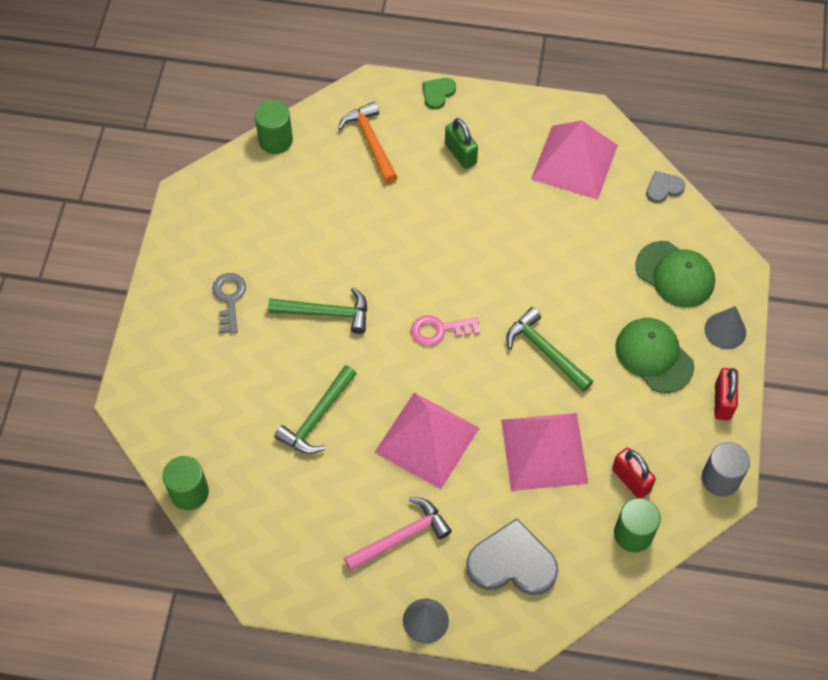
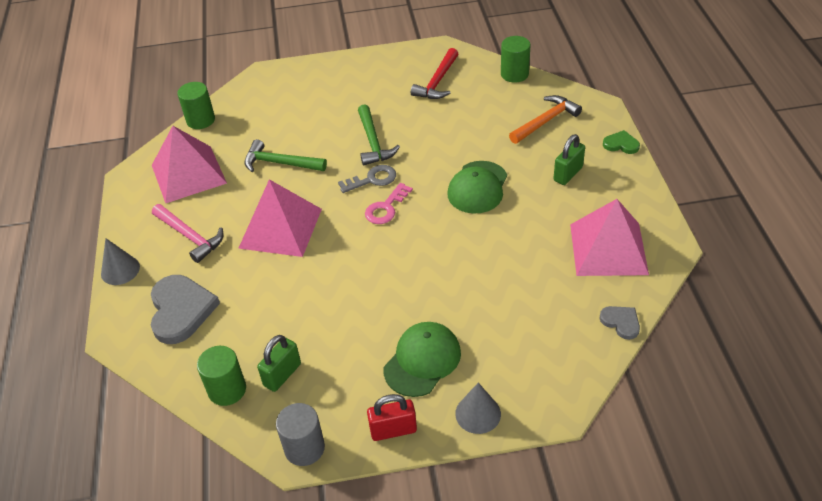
camera: 75 degrees right, 15 degrees down
(229, 299) = (363, 93): grey key -> grey key (372, 179)
(249, 218) = (437, 81): none -> red hammer
(439, 330) = (386, 208): pink key -> pink key turned 120 degrees counterclockwise
(544, 451) = (293, 304): pink pyramid -> pink pyramid (188, 174)
(545, 351) = (394, 280): green hammer -> none
(631, 480) = (282, 375): red padlock -> green padlock
(675, 274) = (524, 355): green cap -> green cap (477, 187)

